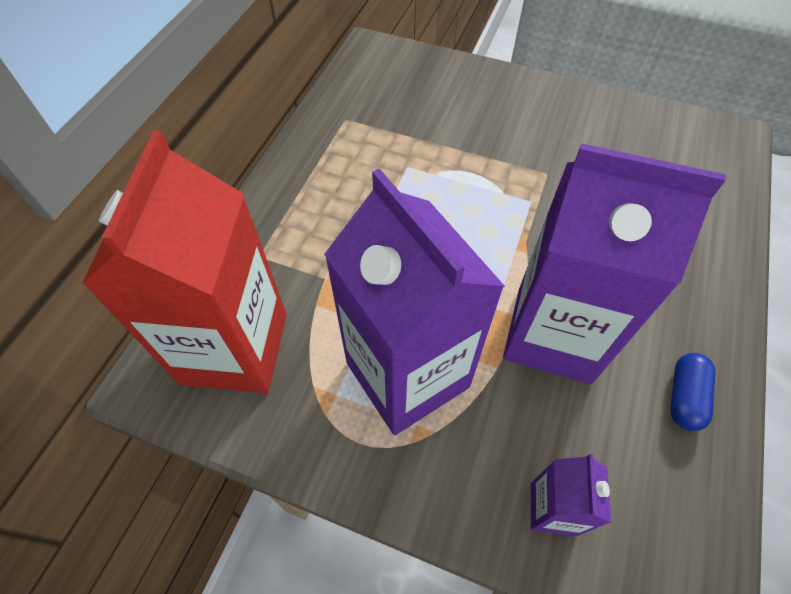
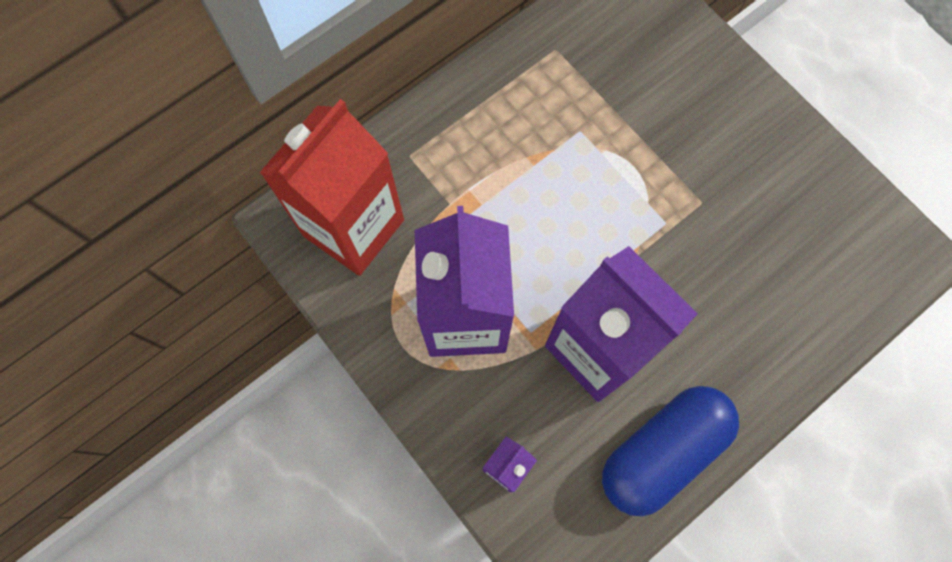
camera: 30 degrees right, 15 degrees up
(684, 397) = (662, 451): blue capsule -> blue capsule, size x2.20

